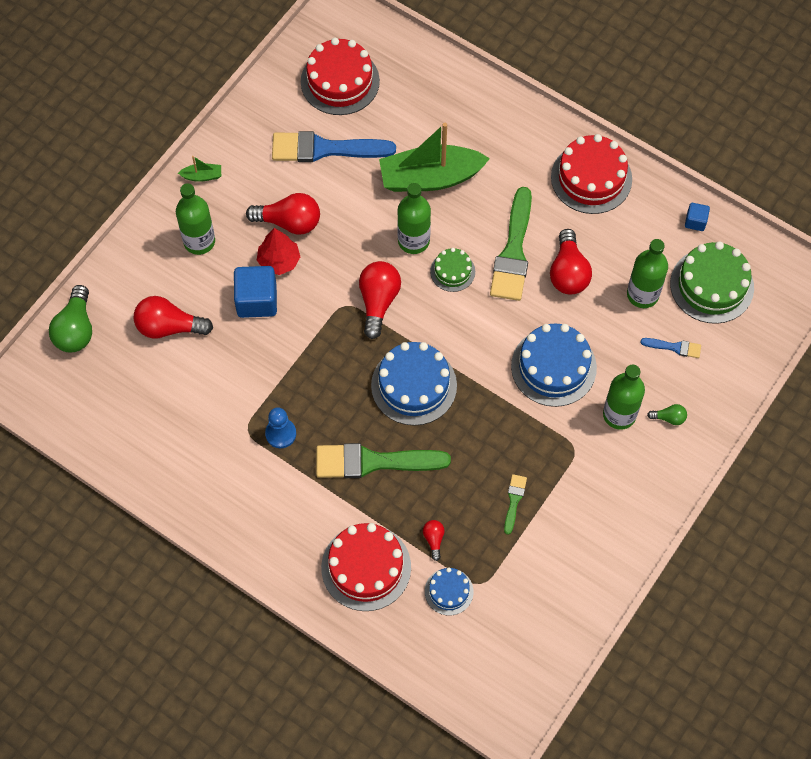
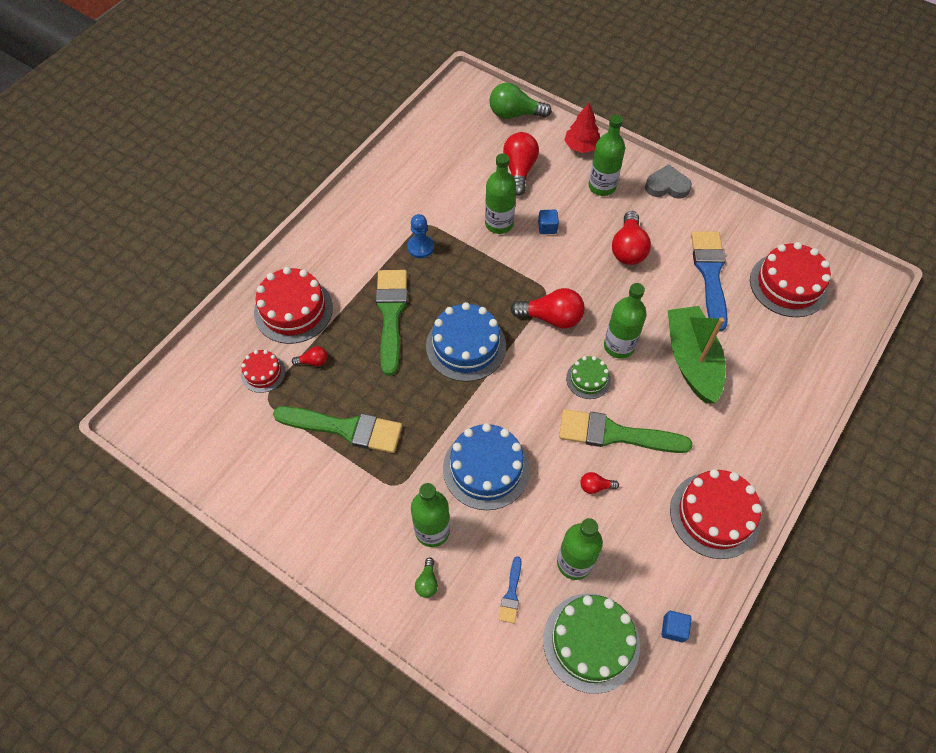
camera: 90 degrees right, 5 degrees down
(202, 176) = (667, 186): green boat -> grey heart
(249, 350) = (499, 224): none -> green bottle
(257, 300) = (547, 227): blue cube -> blue cube, size x0.52
(279, 261) = (588, 242): red tree -> red tree (581, 146)
(449, 591) = (263, 373): blue cake -> red cake
(514, 501) = (345, 428): green brush -> green brush, size x2.17
(568, 272) = (595, 486): red light bulb -> red light bulb, size x0.49

